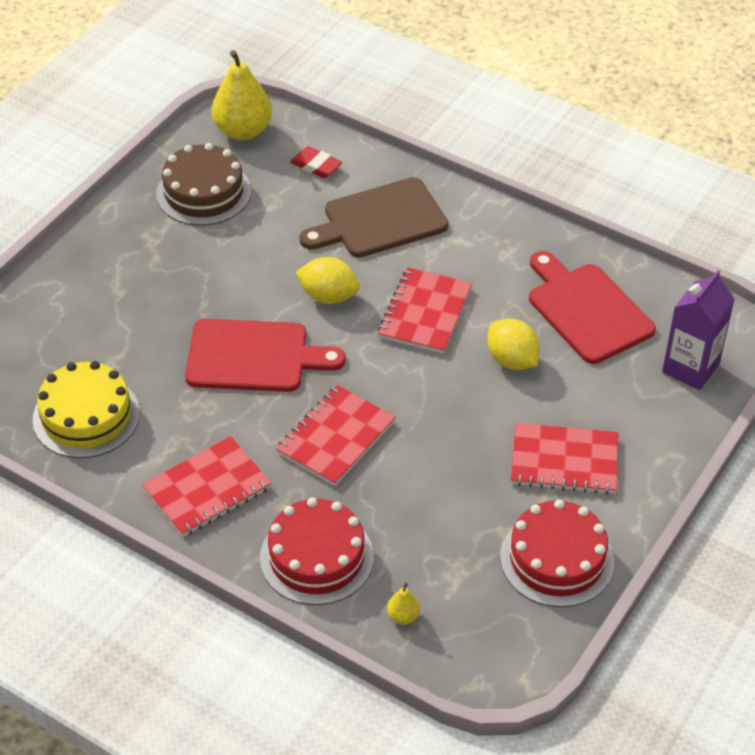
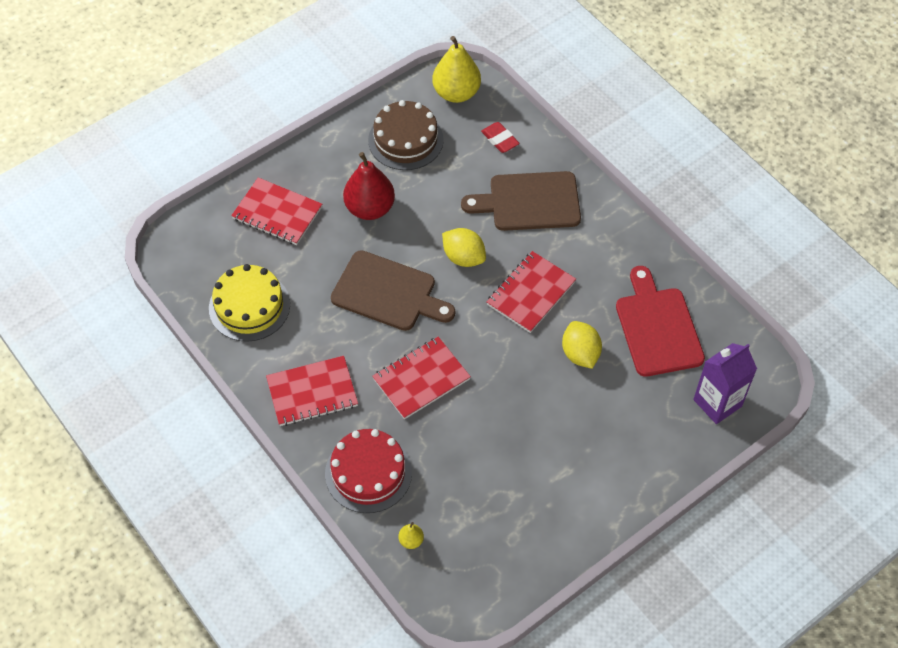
camera: 20 degrees right, 10 degrees up
(192, 273) = (370, 208): none -> red pear
(254, 356) = (388, 293): red cutting board -> brown cutting board
(557, 559) = (543, 531): red cake -> none
(564, 461) = (584, 452): red notebook -> red notebook (277, 213)

